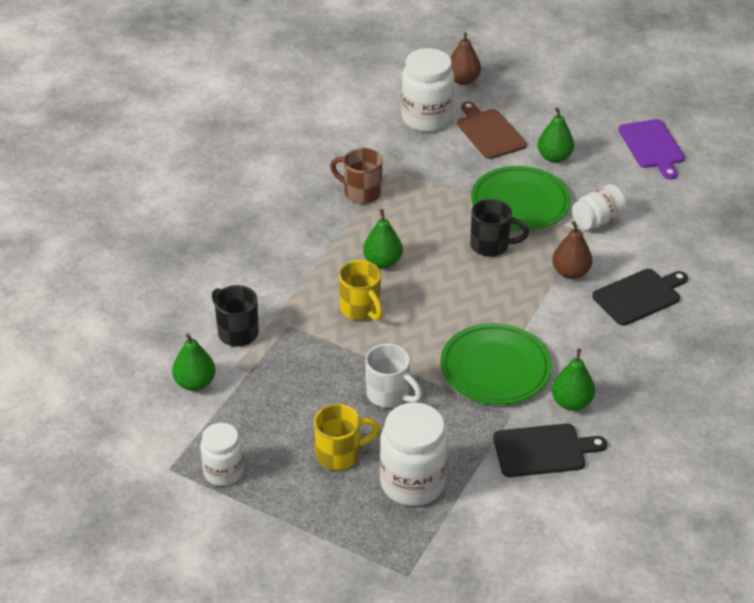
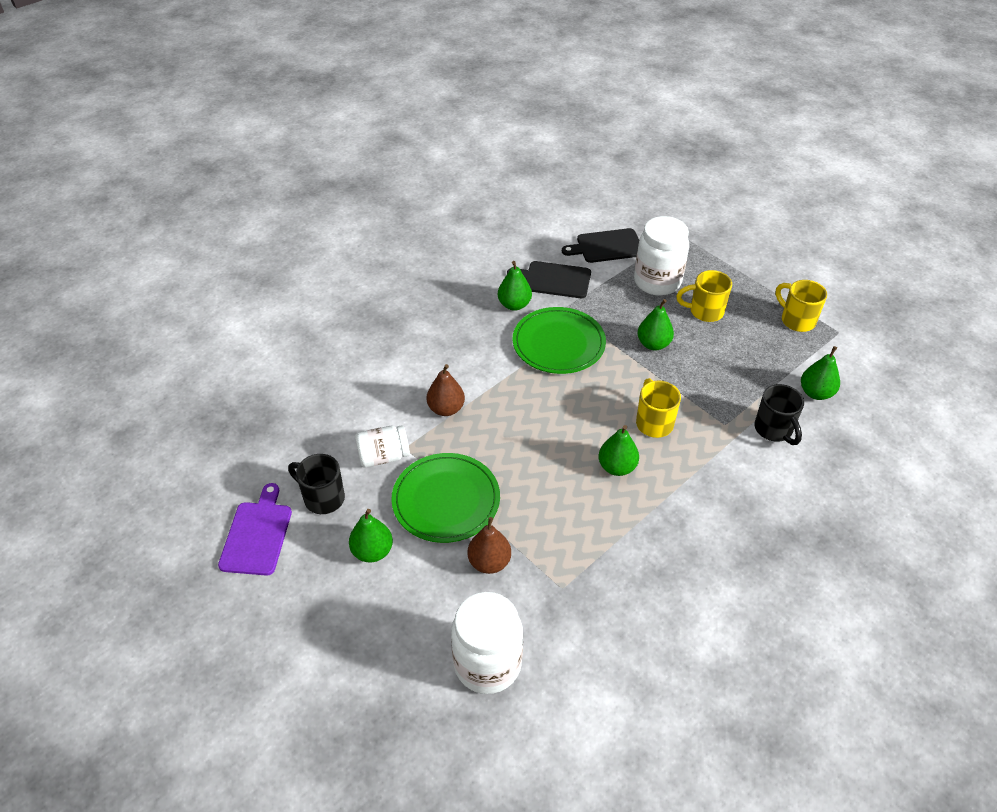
camera: 160 degrees left, 5 degrees up
(223, 472) = (796, 320): white jar -> yellow mug
(361, 193) = (610, 563): brown mug -> none
(389, 394) = (653, 344): white mug -> green pear
(463, 80) = (404, 728): brown pear -> brown pear (489, 562)
(489, 132) = (423, 614): brown cutting board -> none
(491, 246) = (503, 456): black mug -> black mug (323, 498)
(639, 296) = (402, 372): black cutting board -> black cutting board (607, 246)

